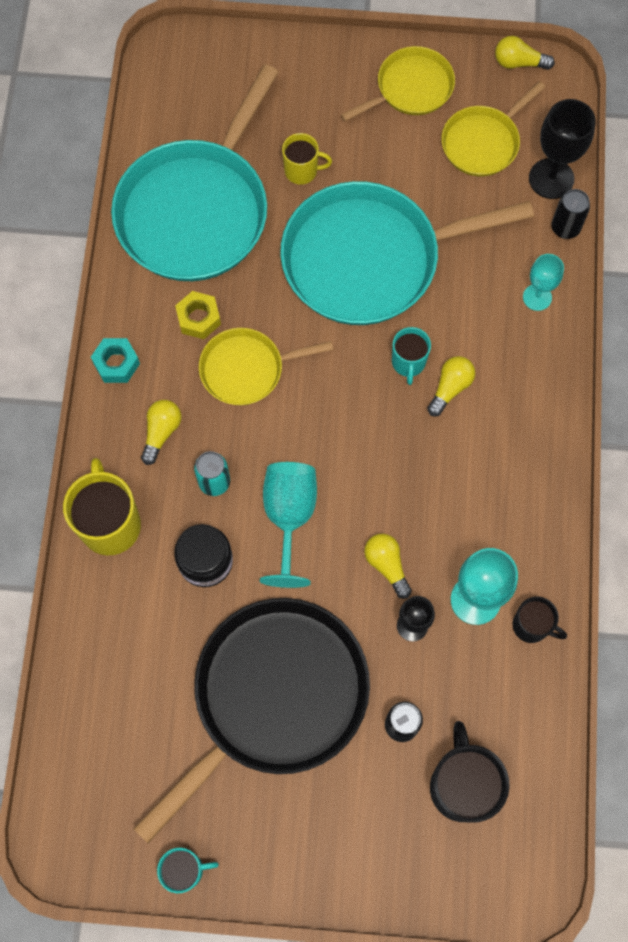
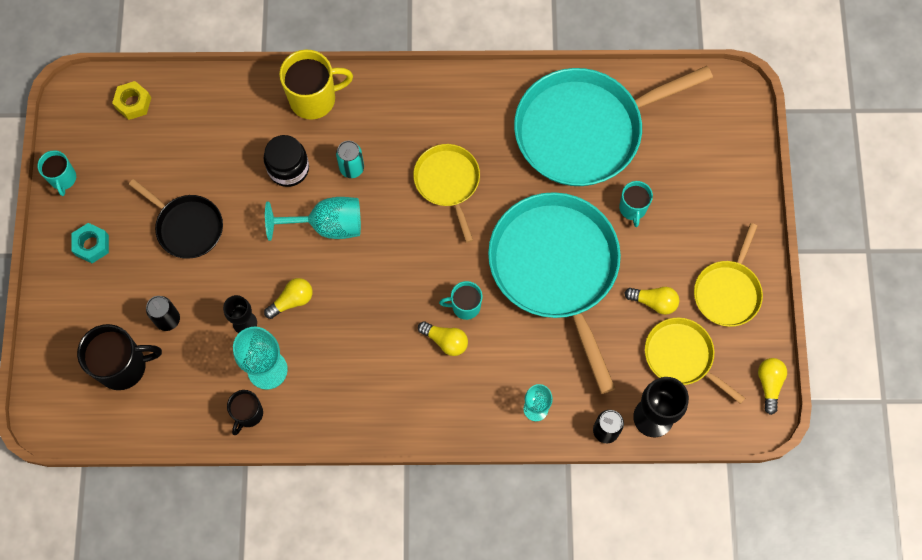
camera: 85 degrees right, 0 degrees up
(116, 363) = (444, 87): turquoise nut -> turquoise nut (92, 245)
(161, 432) = (389, 126): yellow light bulb -> yellow light bulb (654, 302)
(196, 211) = (584, 130): turquoise pan -> turquoise pan turned 45 degrees counterclockwise
(198, 318) = (488, 142): yellow nut -> yellow nut (133, 103)
(274, 696) = (187, 227): black pan -> black pan, size x0.52
(302, 171) = (633, 209): yellow mug -> turquoise mug
(411, 88) = (728, 292): yellow pan -> yellow pan turned 60 degrees clockwise

